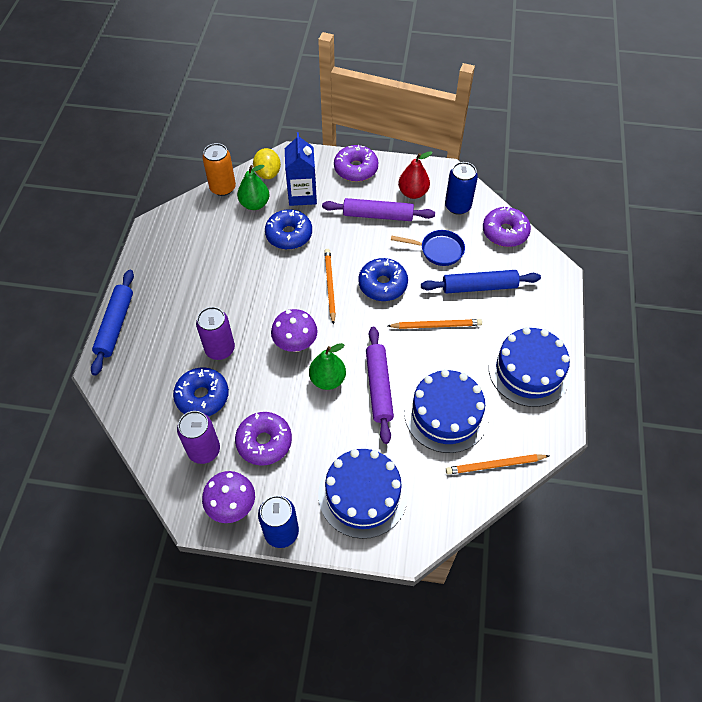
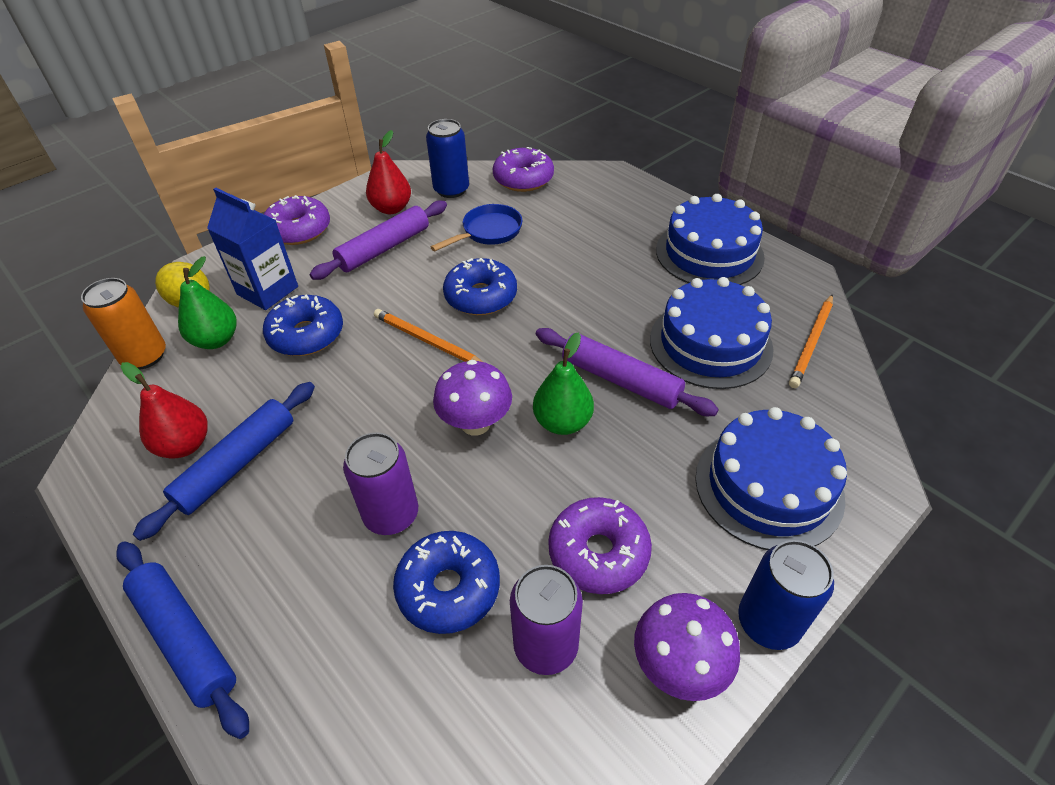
camera: 50 degrees left, 10 degrees down
(192, 246) = (185, 445): none -> red pear
(436, 325) = (583, 286): orange pencil -> none
(479, 287) = (569, 230): blue rolling pin -> blue rolling pin (237, 464)

